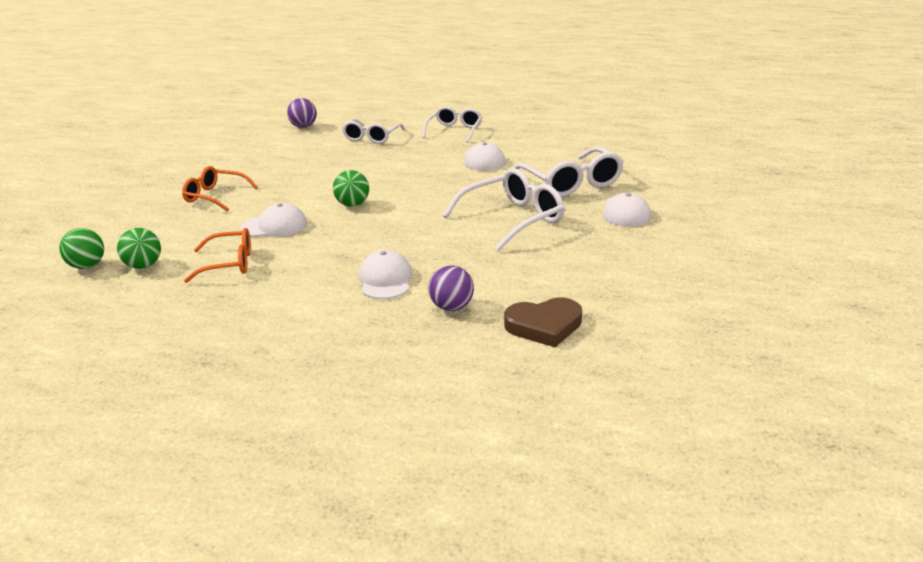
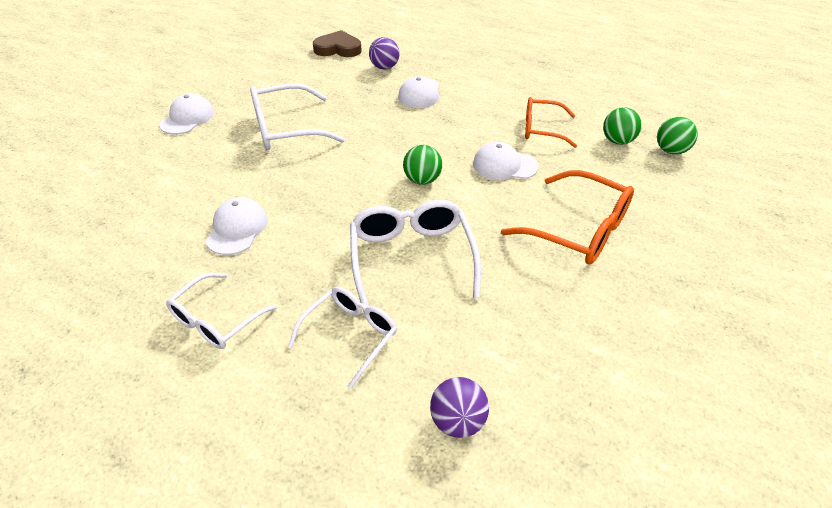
camera: 165 degrees left, 15 degrees up
(215, 196) = (579, 230): orange glasses -> orange glasses, size x1.52
(572, 183) = (188, 163): white glasses -> white glasses (411, 257)

